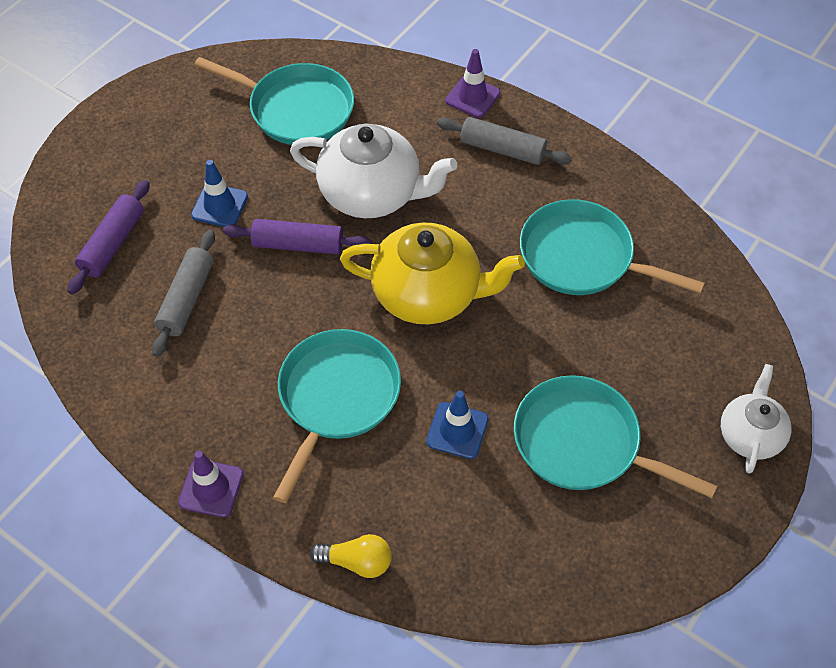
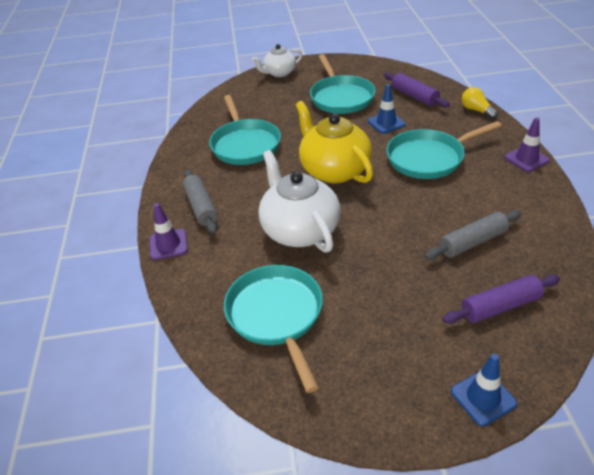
camera: 130 degrees left, 15 degrees down
(219, 206) = (400, 283): blue traffic cone -> blue traffic cone (483, 397)
(298, 245) = (374, 230): purple rolling pin -> purple rolling pin (414, 96)

